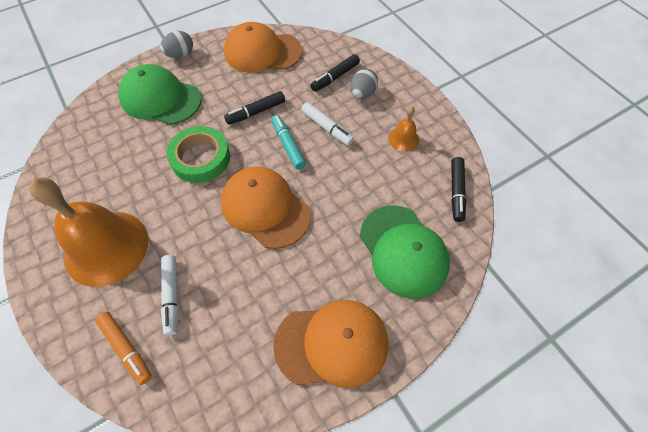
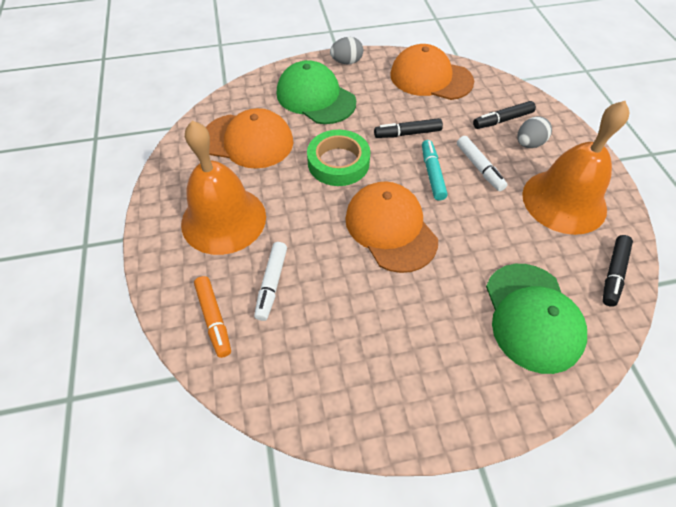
camera: 20 degrees right, 5 degrees down
(332, 344) = (424, 386): orange cap -> orange cap (248, 141)
(403, 139) = (564, 201): orange bell -> orange bell, size x2.30

